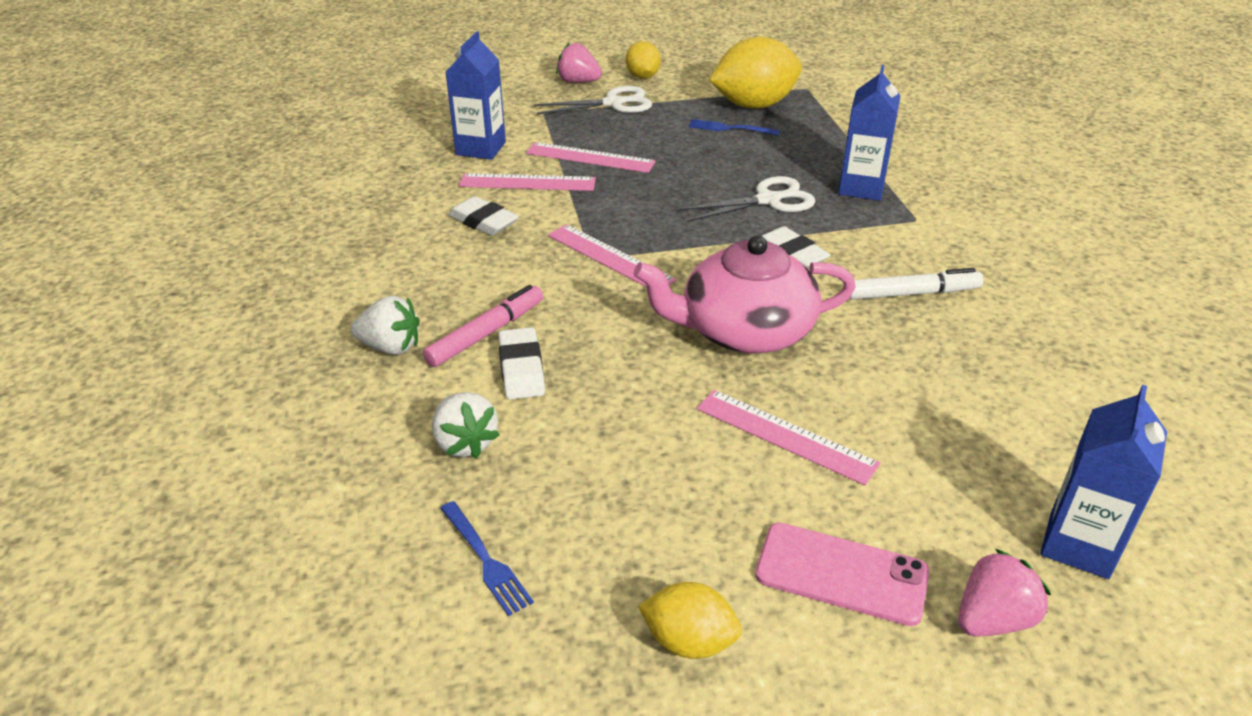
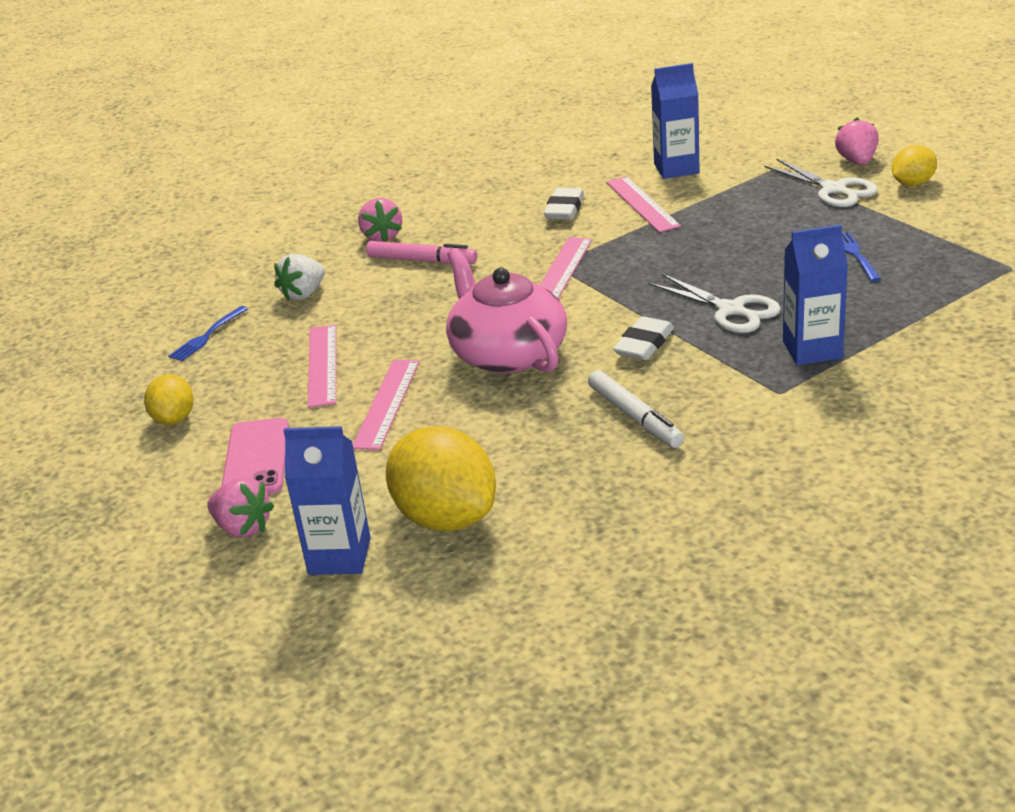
camera: 70 degrees right, 5 degrees down
(390, 347) = (382, 236): white strawberry -> pink strawberry
(521, 369) = (392, 286): white eraser -> none
(590, 157) = (715, 213): pink ruler -> pink ruler (322, 365)
(754, 105) = (926, 252): yellow lemon -> yellow lemon (446, 517)

